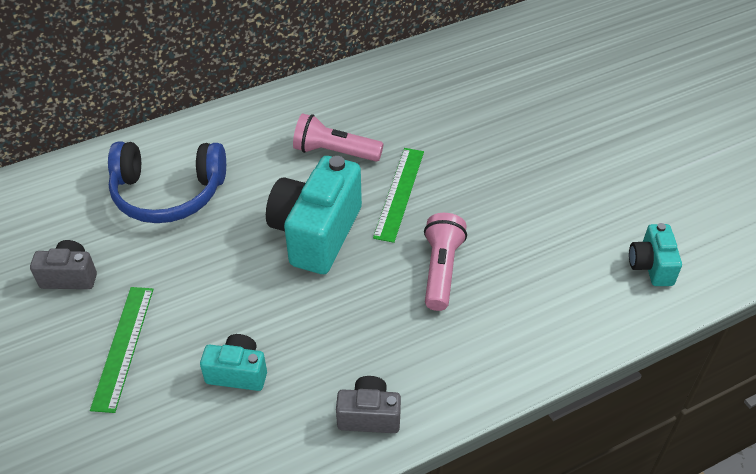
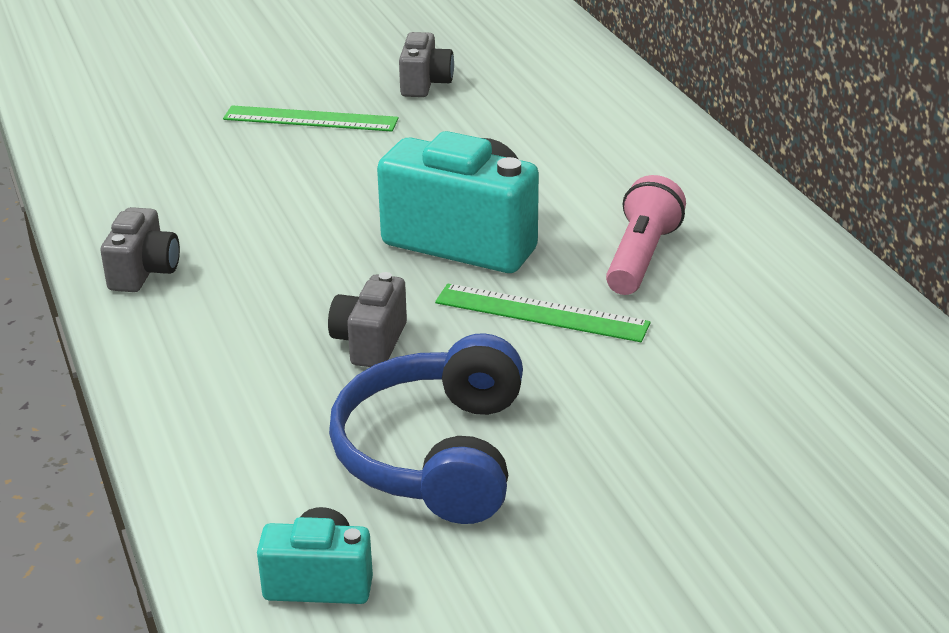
camera: 95 degrees right, 15 degrees down
(168, 193) = (559, 133): blue headphones -> blue headphones (435, 454)
(238, 372) = (246, 186): turquoise camera -> none
(441, 270) = (370, 343): pink flashlight -> grey camera

